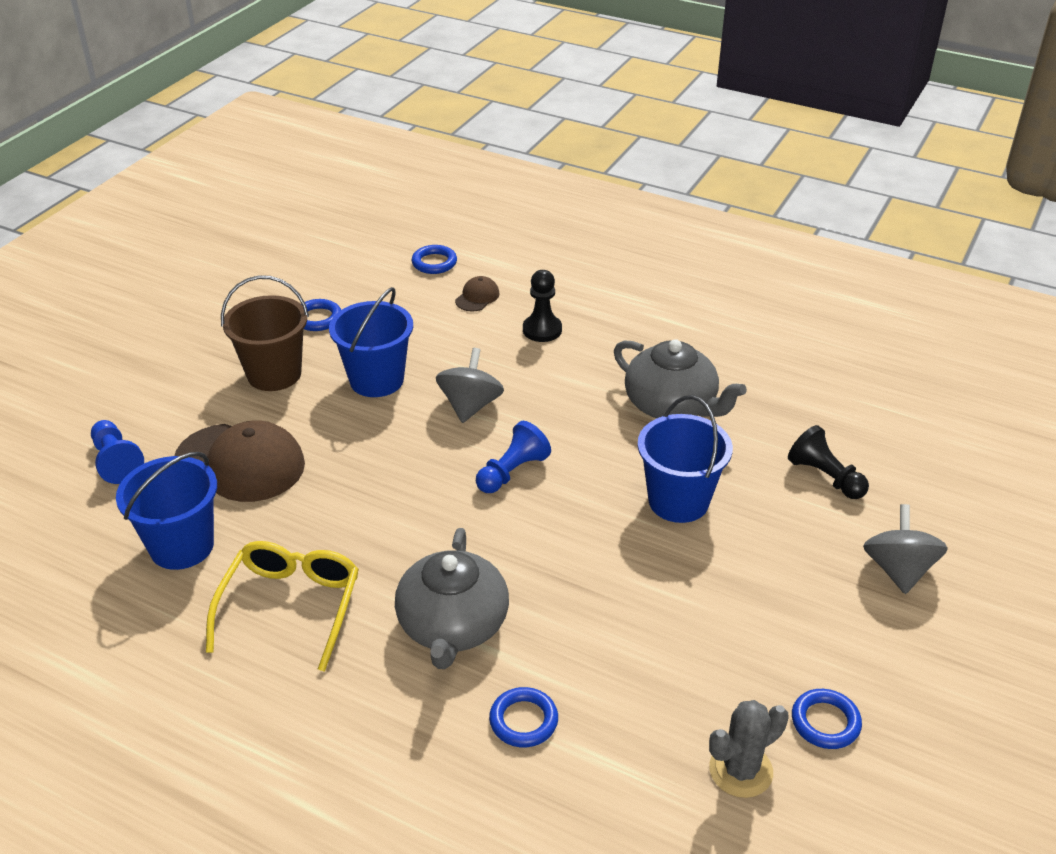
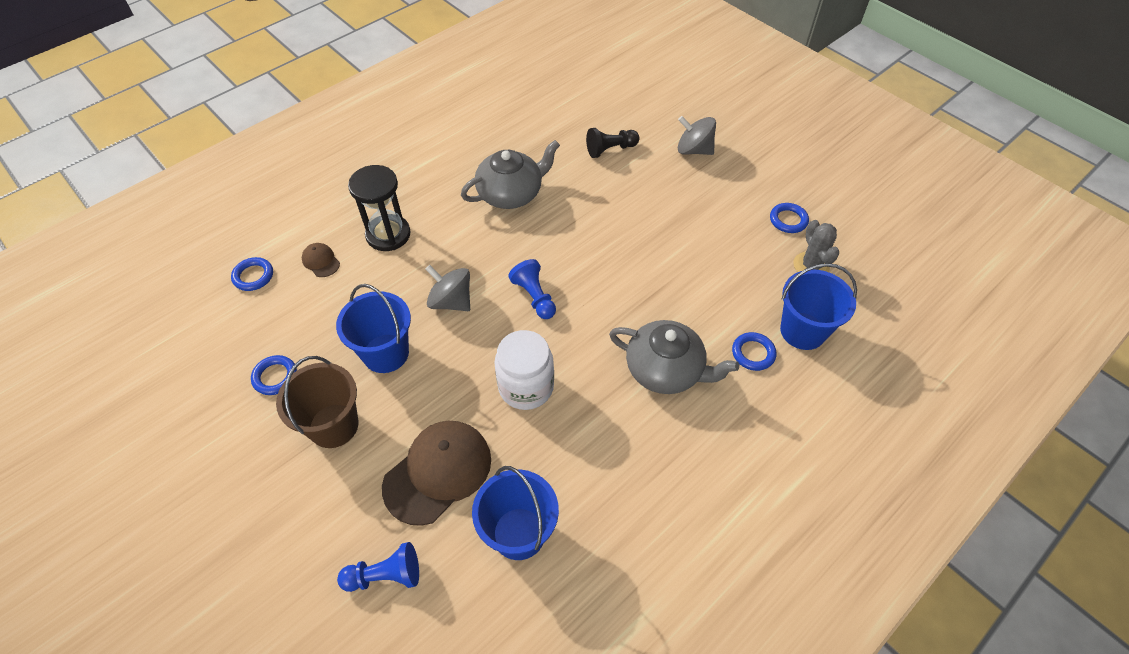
camera: 70 degrees left, 15 degrees up
(291, 605) = (612, 464): yellow glasses -> none
(374, 500) = (526, 387): none -> white jar
(542, 330) = (388, 234): black pawn -> black hourglass
(678, 501) = (601, 221): blue bucket -> blue bucket (802, 331)

